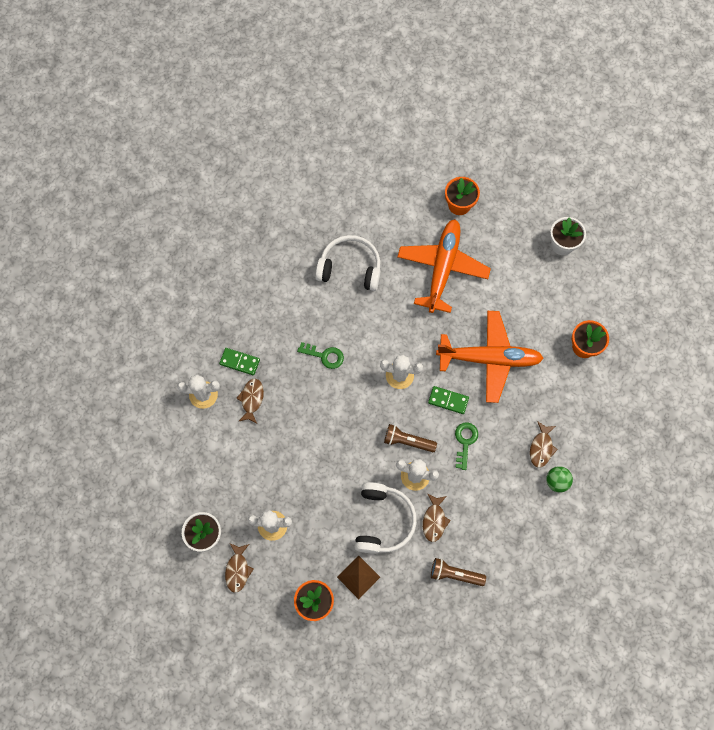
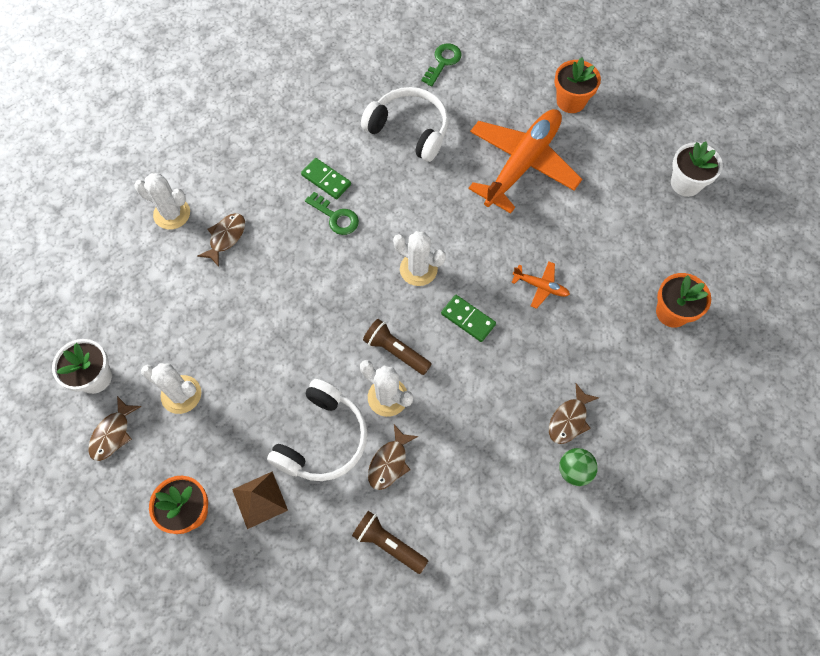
camera: 20 degrees right, 5 degrees down
(240, 362) = (232, 191): green domino -> green domino (326, 180)
(465, 441) = (470, 377): green key -> green key (443, 62)
(489, 359) = (540, 286): orange plane -> orange plane, size x0.42

